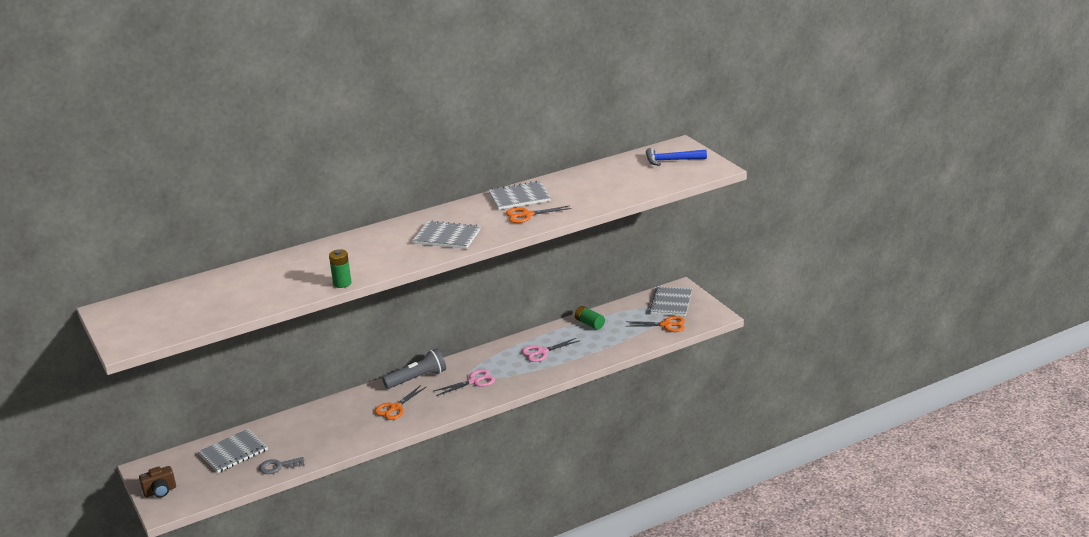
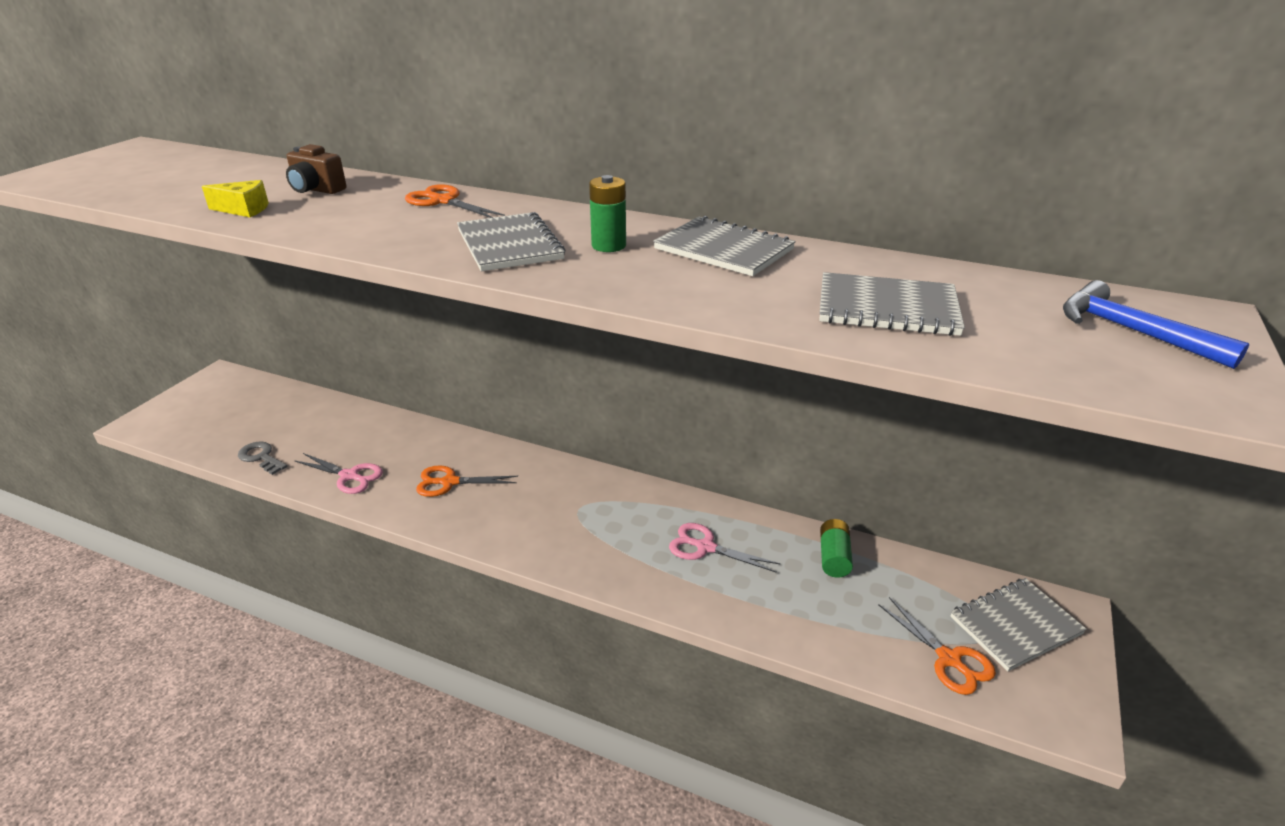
camera: 50 degrees right, 5 degrees up
(160, 491) = (176, 404): brown camera -> brown camera (316, 190)
(233, 452) = (277, 413): grey notebook -> grey notebook (887, 308)
(297, 289) = (244, 209): none -> yellow cheese
(342, 283) = (279, 228): green battery -> green battery (608, 245)
(417, 378) = (531, 465): grey flashlight -> none
(474, 381) = (568, 520): pink scissors -> pink scissors (349, 476)
(527, 215) = (671, 277): orange scissors -> orange scissors (443, 201)

